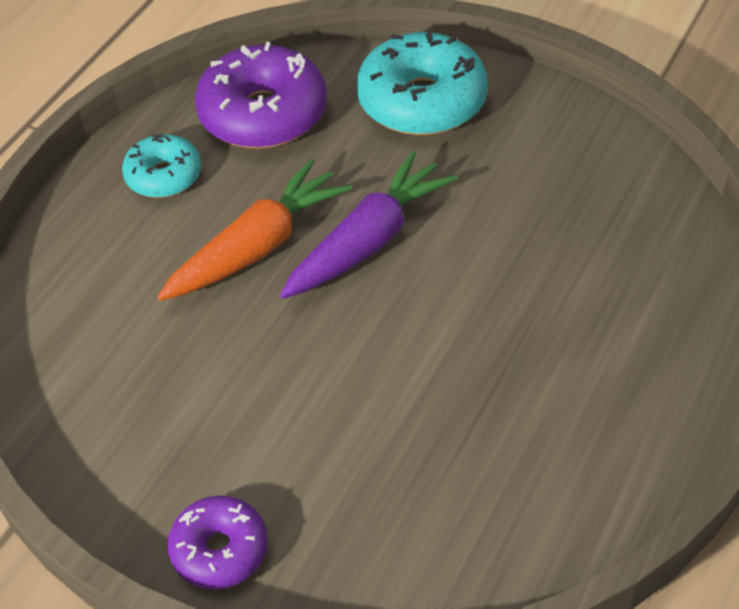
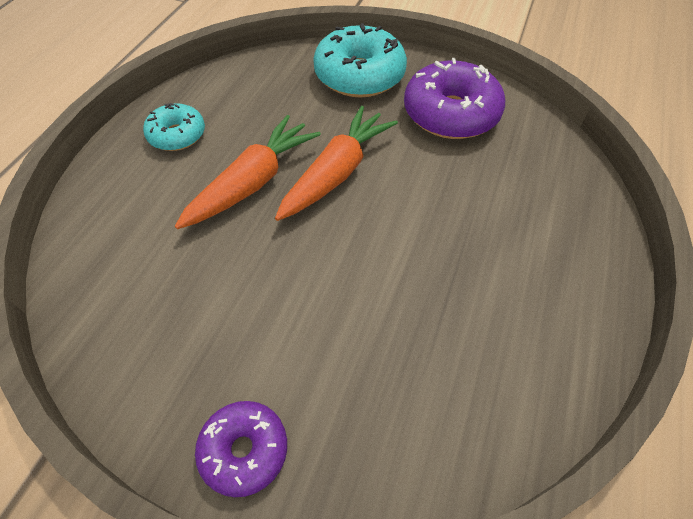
camera: 10 degrees left, 5 degrees up
(263, 114) = (248, 89): purple donut -> purple donut (450, 114)
(369, 241) = (337, 172): purple carrot -> orange carrot

